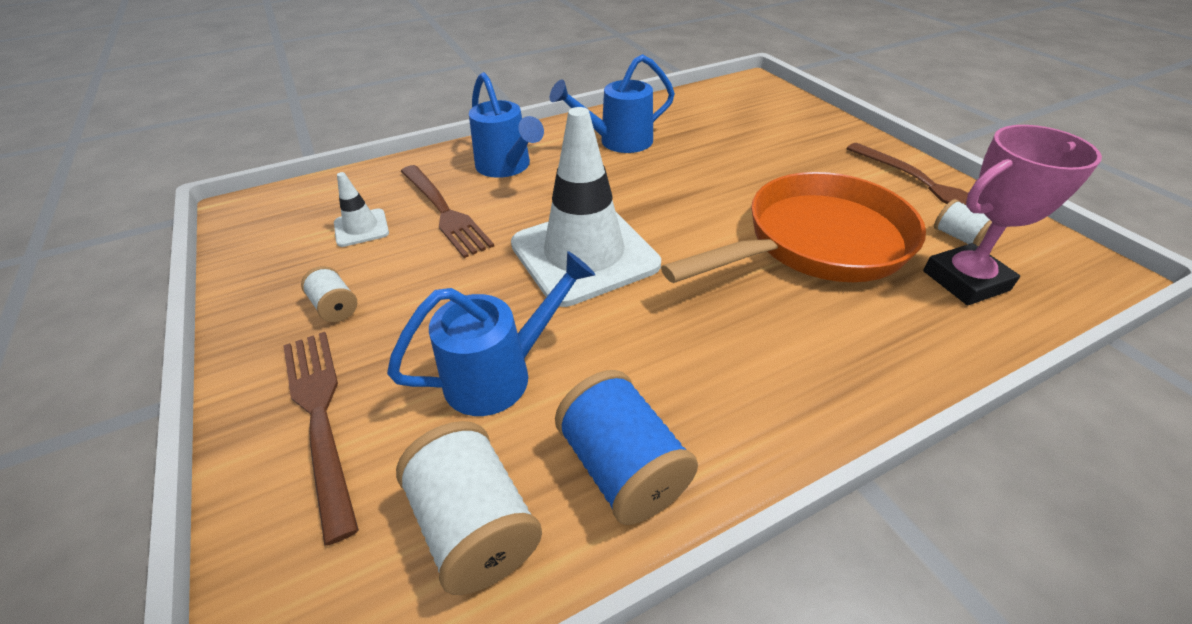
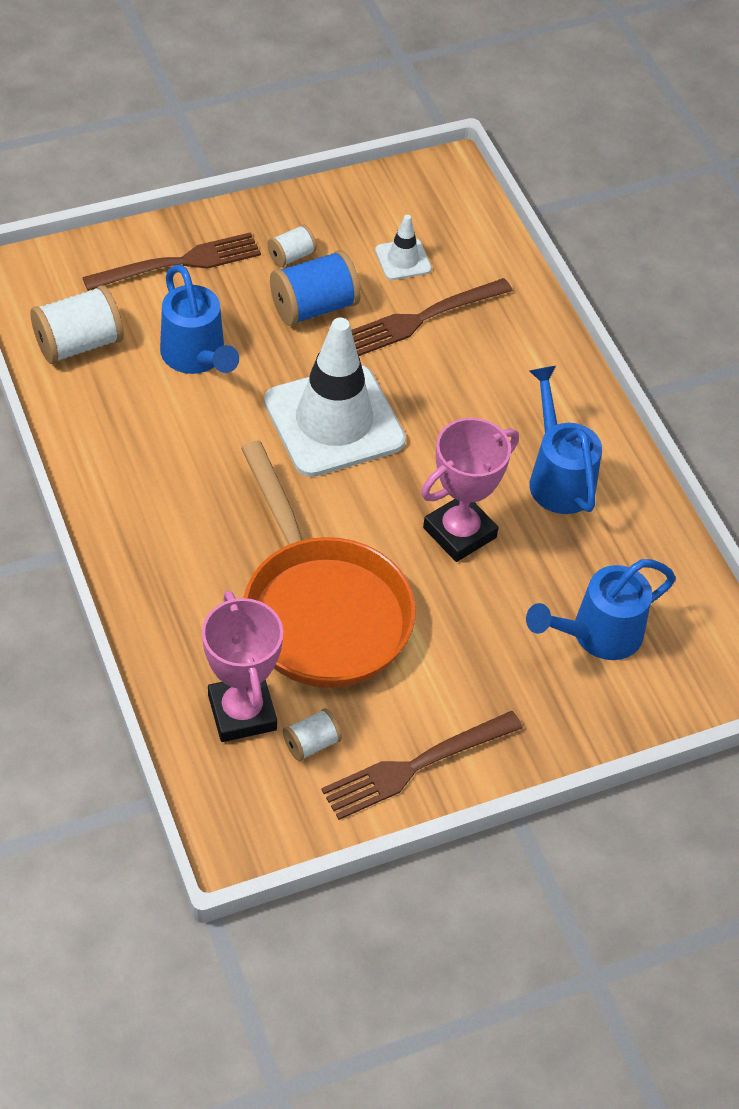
camera: 90 degrees right, 10 degrees up
(506, 167) = (507, 368): blue watering can -> blue watering can (598, 634)
(622, 467) = (100, 418): blue spool -> blue spool (314, 307)
(691, 179) = (459, 532): none -> pink trophy

